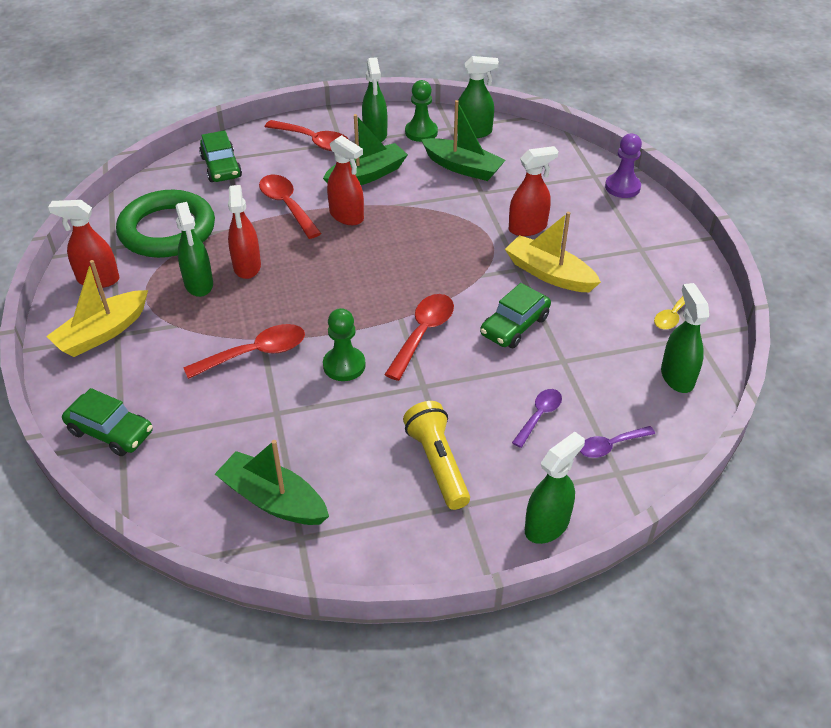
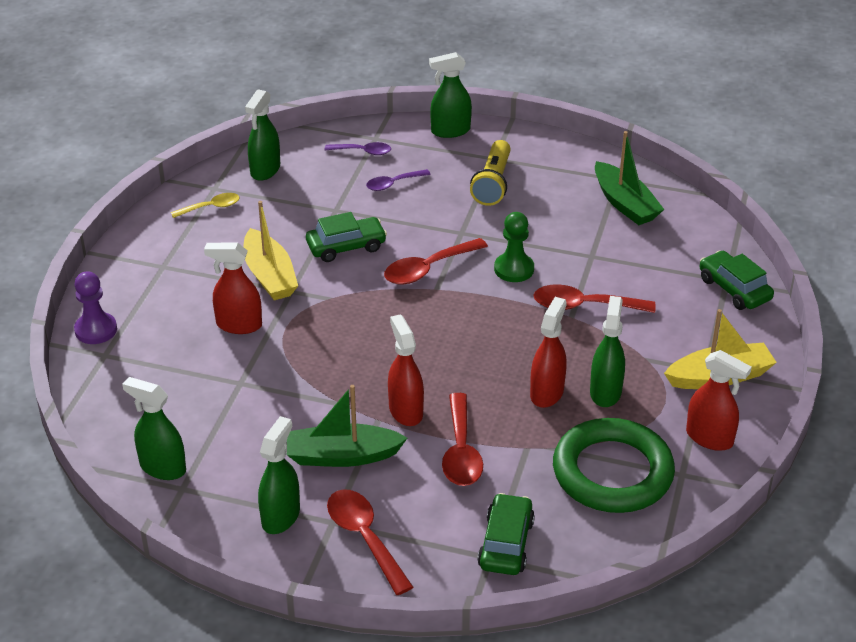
camera: 150 degrees left, 5 degrees down
(421, 132) = (223, 495): green pawn -> none
(463, 167) = (227, 422): green boat -> none

